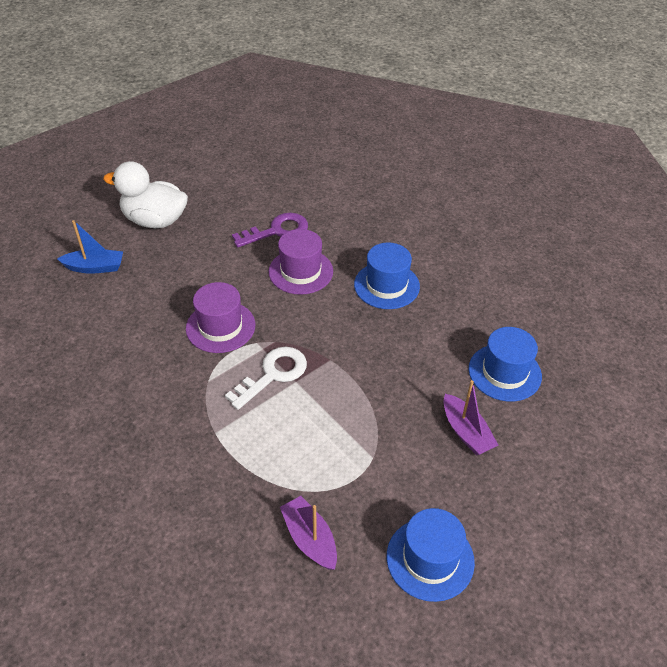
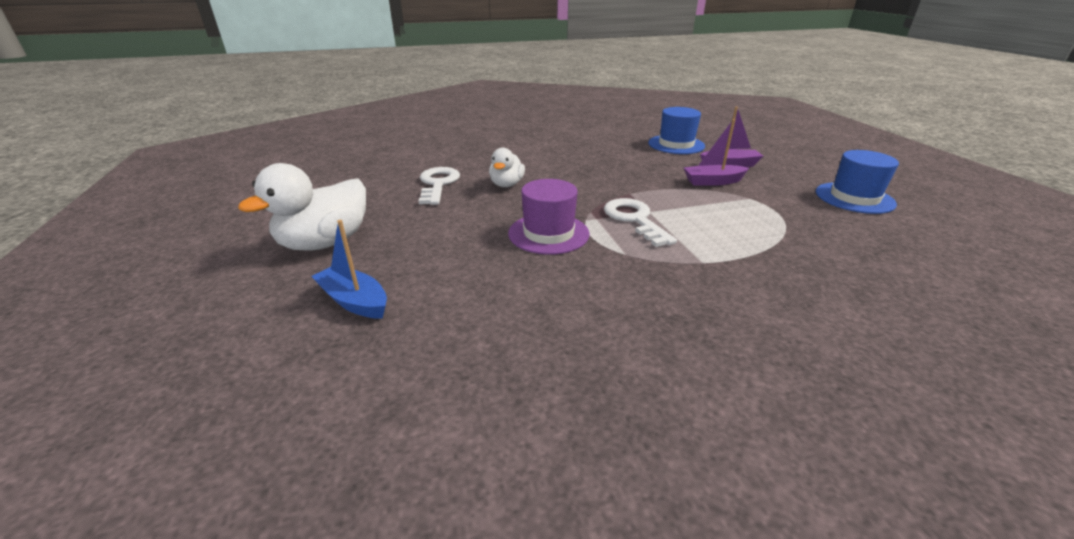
camera: 65 degrees left, 15 degrees down
(95, 267) = (354, 301): blue boat -> blue boat turned 75 degrees counterclockwise
(277, 231) = (438, 184): purple key -> white key
(301, 271) = (506, 184): purple hat -> white duck
(310, 539) = (842, 238): purple boat -> purple boat (713, 182)
(386, 285) = (558, 159): blue hat -> none

